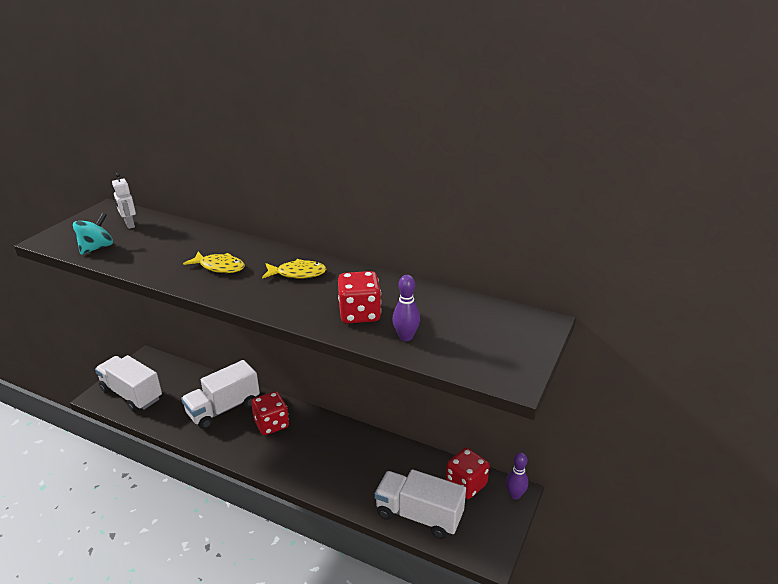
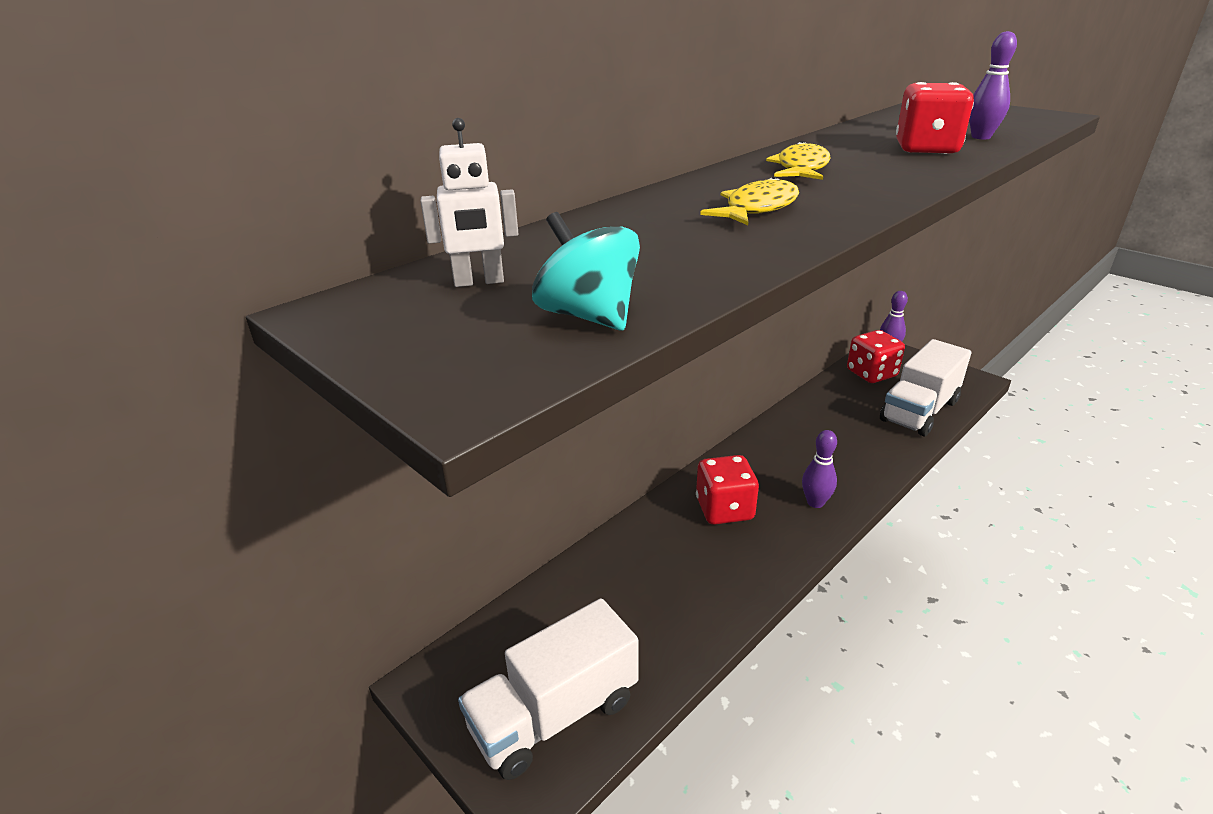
camera: 70 degrees left, 0 degrees up
(223, 408) = (664, 563): white truck -> none
(287, 462) = (815, 502): none -> purple bowling pin

